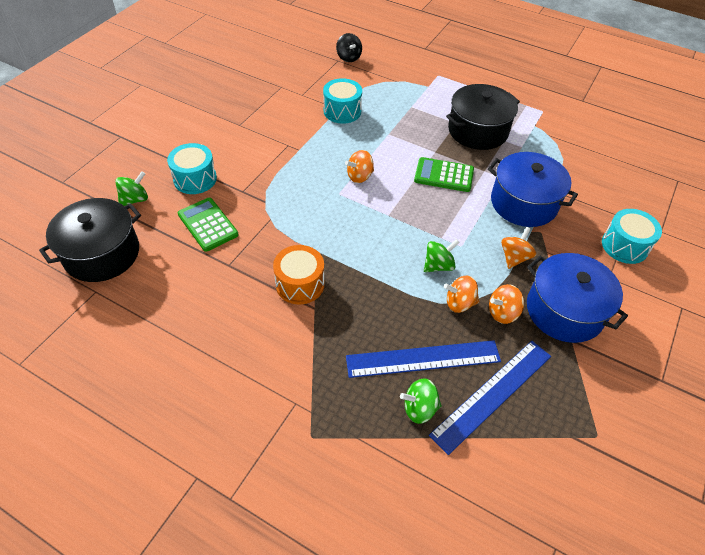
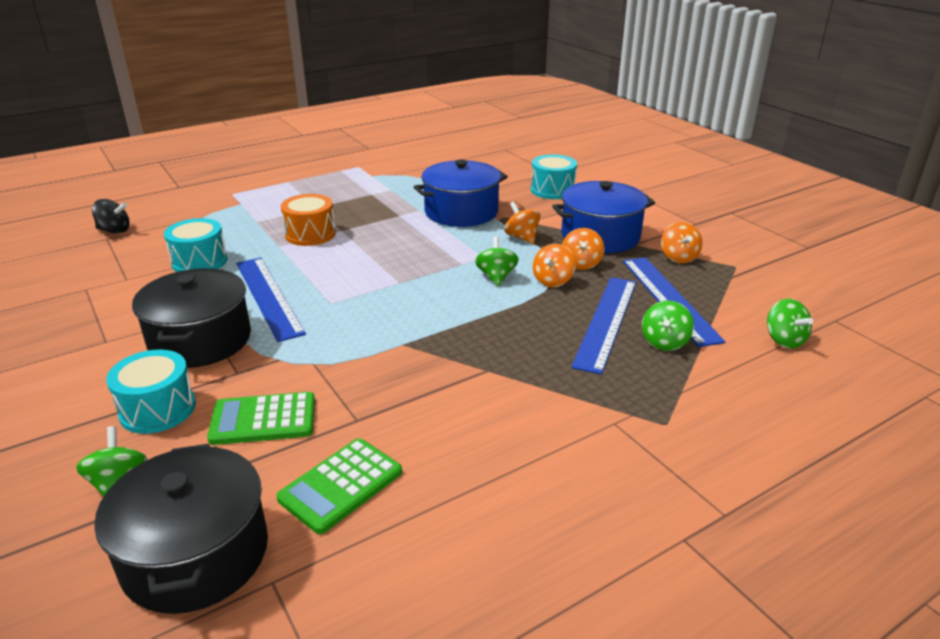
camera: 60 degrees left, 20 degrees down
(300, 284) = (442, 370): orange drum -> orange drum (310, 234)
(325, 162) = (268, 297): none -> blue ruler
(359, 176) = (320, 282): orange spinning top -> orange spinning top (678, 257)
(444, 175) = (380, 236): green calculator -> green calculator (341, 485)
(478, 131) = (342, 201): black pot -> black pot (200, 340)
(485, 504) = (784, 340): none -> green spinning top

